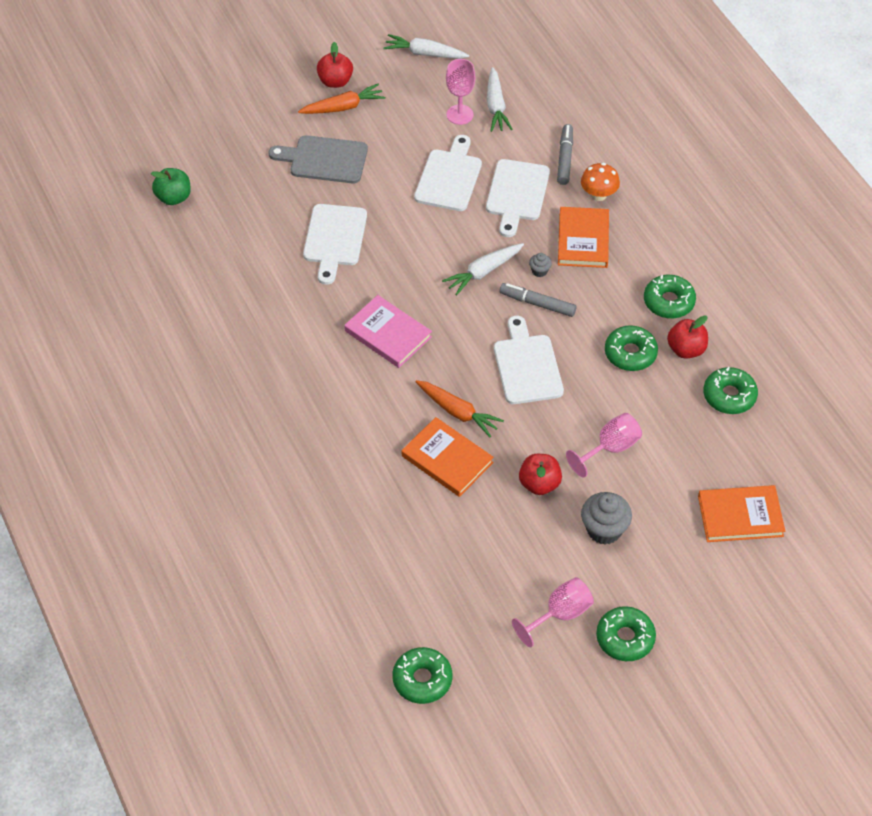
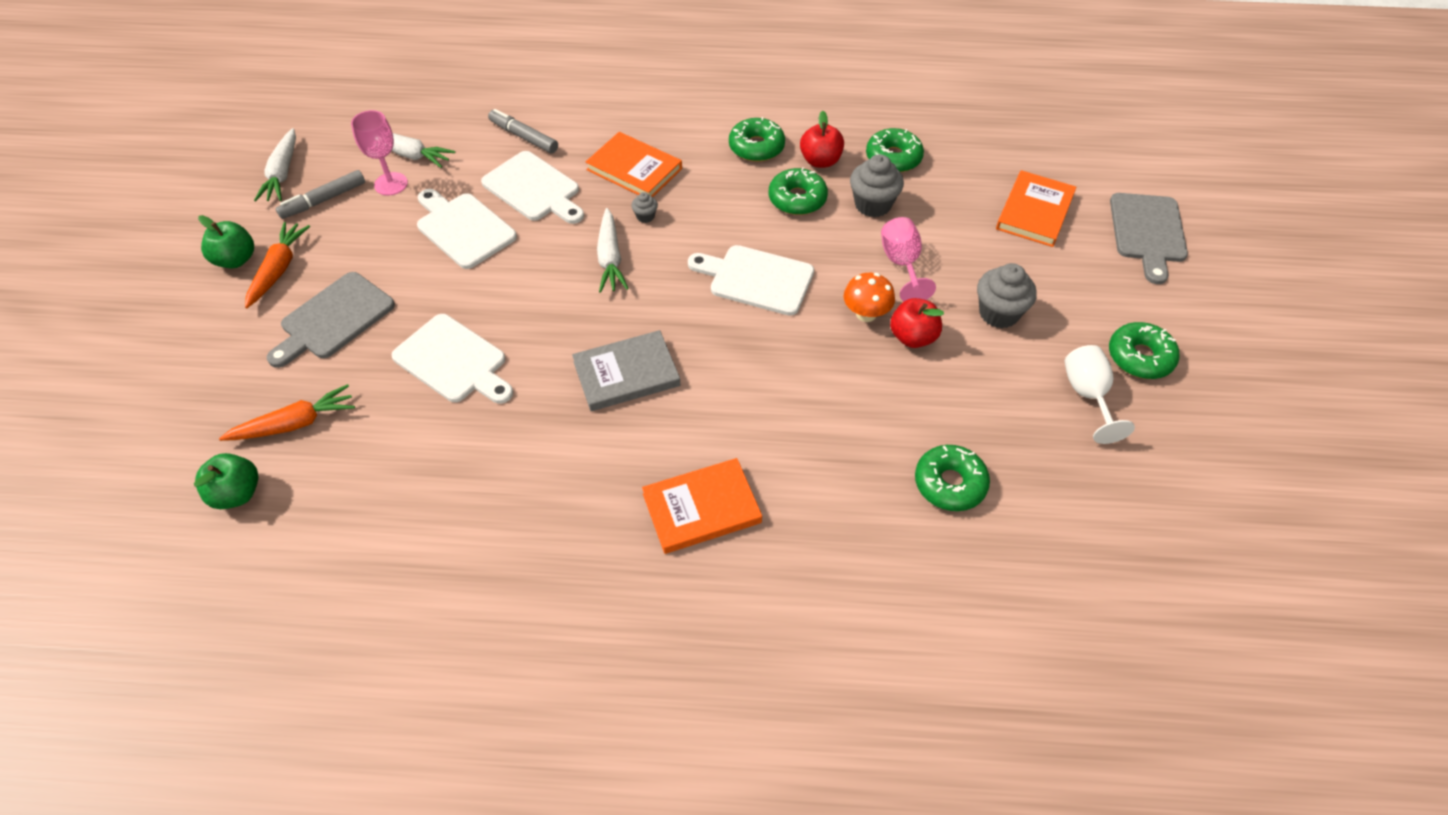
camera: 60 degrees left, 0 degrees up
(335, 81) = (236, 259): red apple -> green apple
(388, 334) = (626, 374): pink book -> grey book
(422, 679) = (1123, 560): green donut -> green donut (950, 483)
(425, 54) = (282, 173): white carrot -> white carrot turned 45 degrees counterclockwise
(447, 459) = (833, 399): orange book -> orange book (701, 508)
(458, 412) = (776, 361): orange carrot -> orange carrot (295, 423)
(537, 303) = (684, 236): grey marker -> grey marker (323, 200)
(560, 614) = (1088, 395): pink goblet -> white goblet
(598, 195) = (590, 135): orange mushroom -> orange mushroom (866, 314)
(662, 404) = (872, 204): none -> grey cupcake
(778, 604) = (1147, 232): none -> grey cutting board

